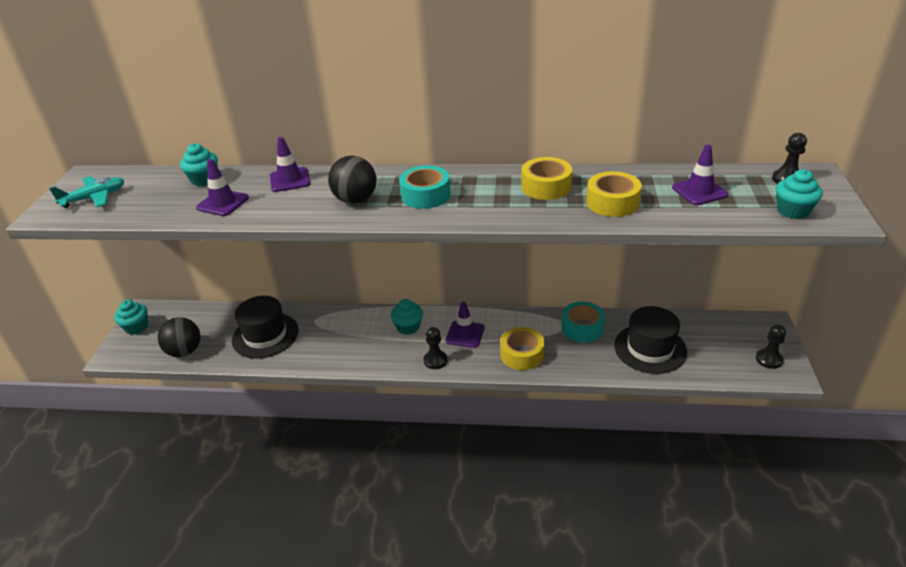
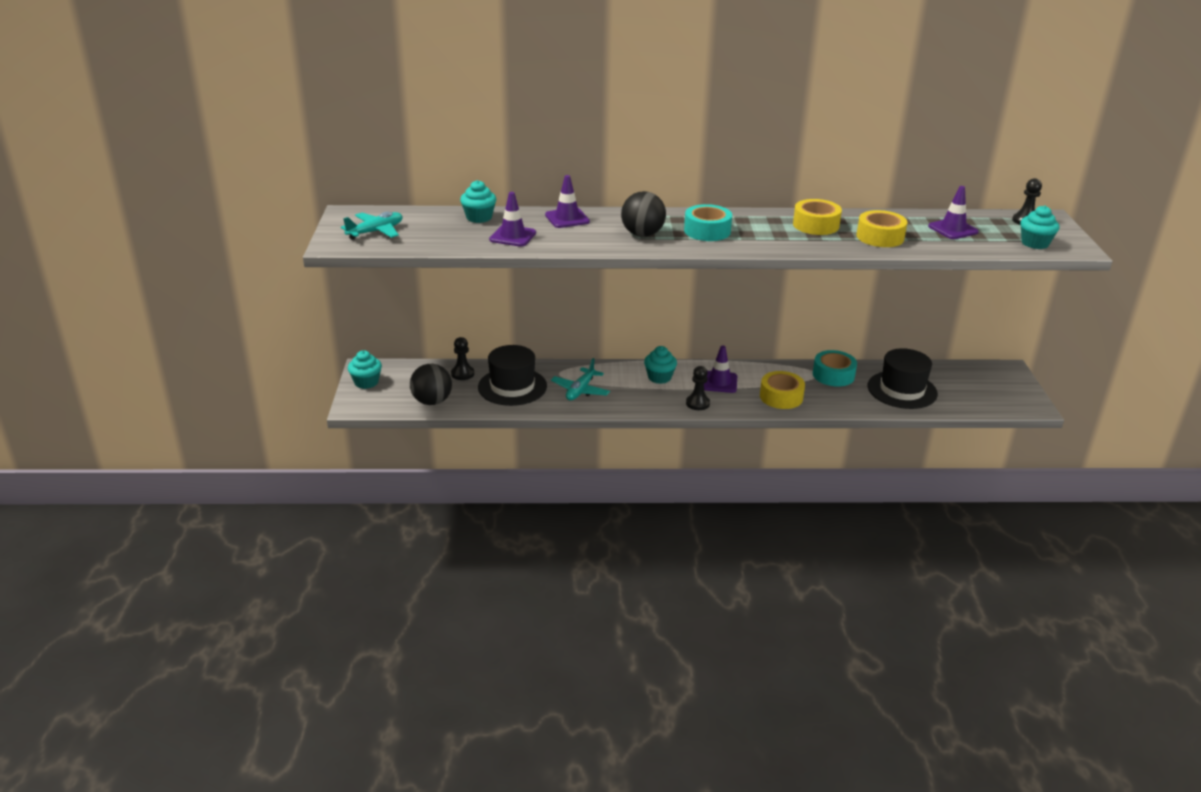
camera: 10 degrees left, 5 degrees down
(327, 341) = (580, 390): none -> turquoise plane
(768, 359) = (1012, 396): black pawn -> black pawn (462, 374)

